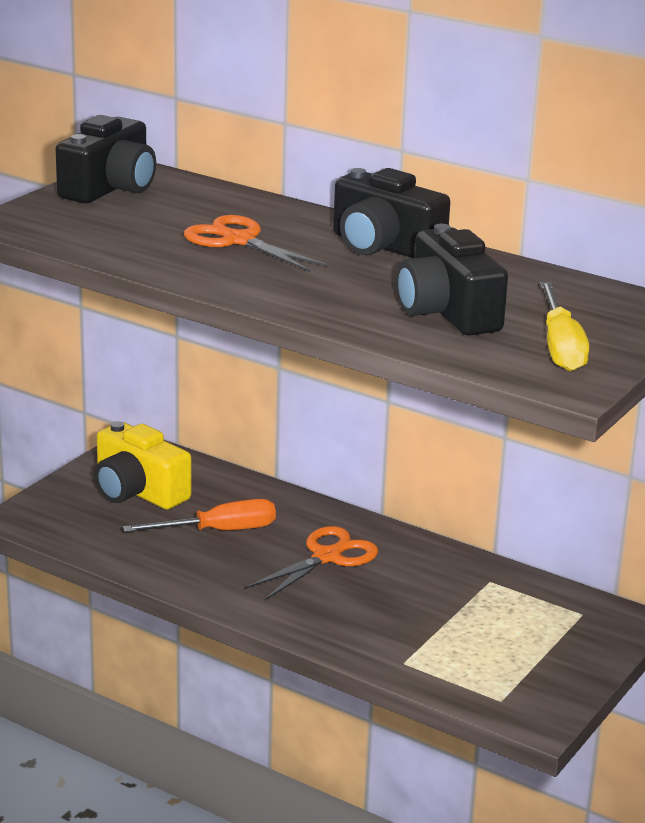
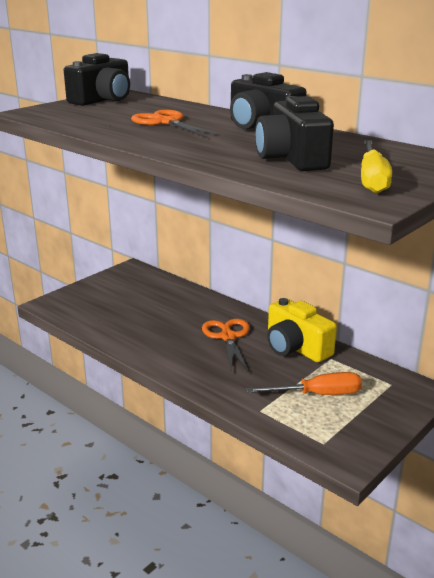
camera: 10 degrees right, 0 degrees up
(138, 491) = (124, 292): yellow camera -> yellow camera (295, 347)
(219, 531) = (164, 318): orange screwdriver -> orange screwdriver (318, 394)
(327, 556) = (227, 337): orange scissors -> orange scissors turned 60 degrees counterclockwise

